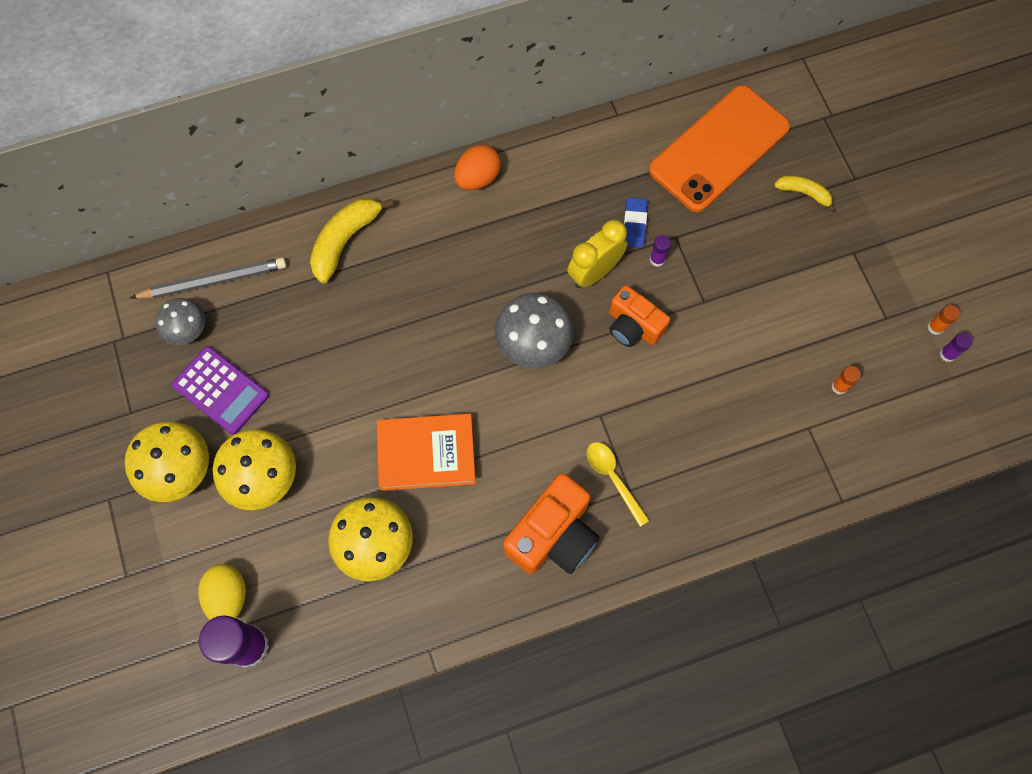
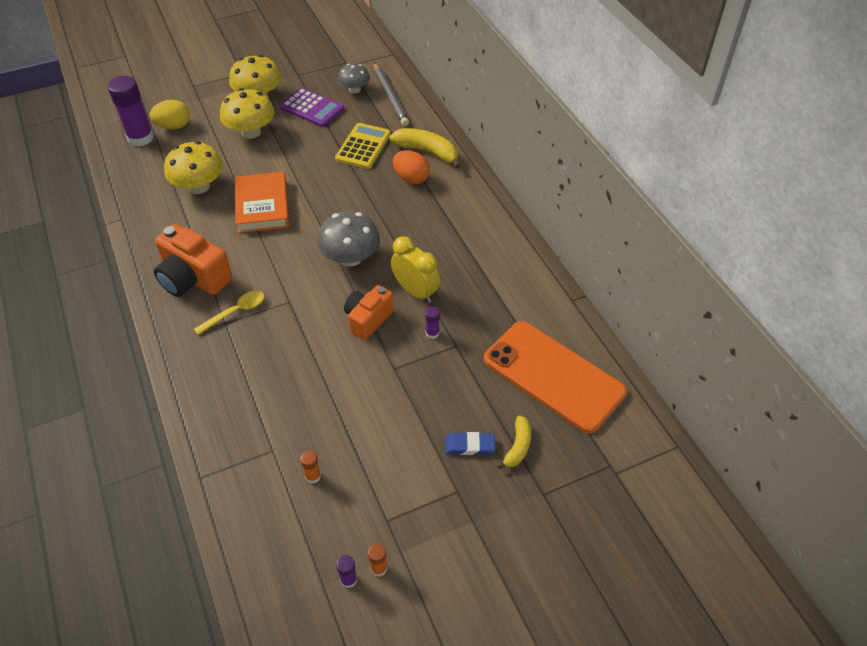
camera: 85 degrees right, 20 degrees down
(221, 390) = (312, 108): purple calculator -> purple calculator turned 90 degrees counterclockwise
(321, 321) = (363, 146): none -> yellow calculator
(478, 178) = (492, 216): orange egg -> orange egg (411, 178)
(634, 224) = (464, 316): blue eraser -> blue eraser (469, 445)

